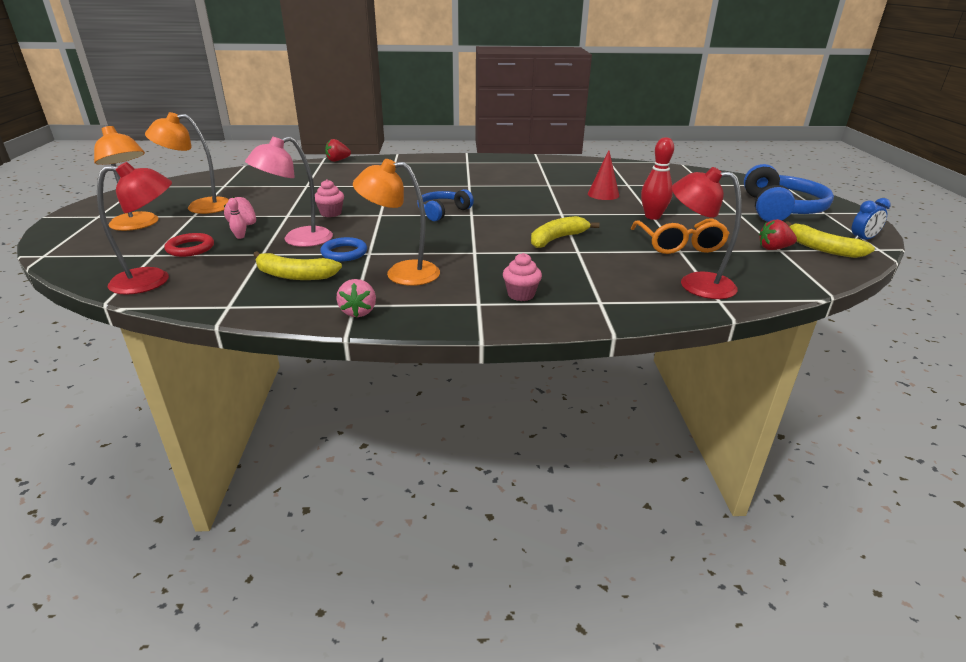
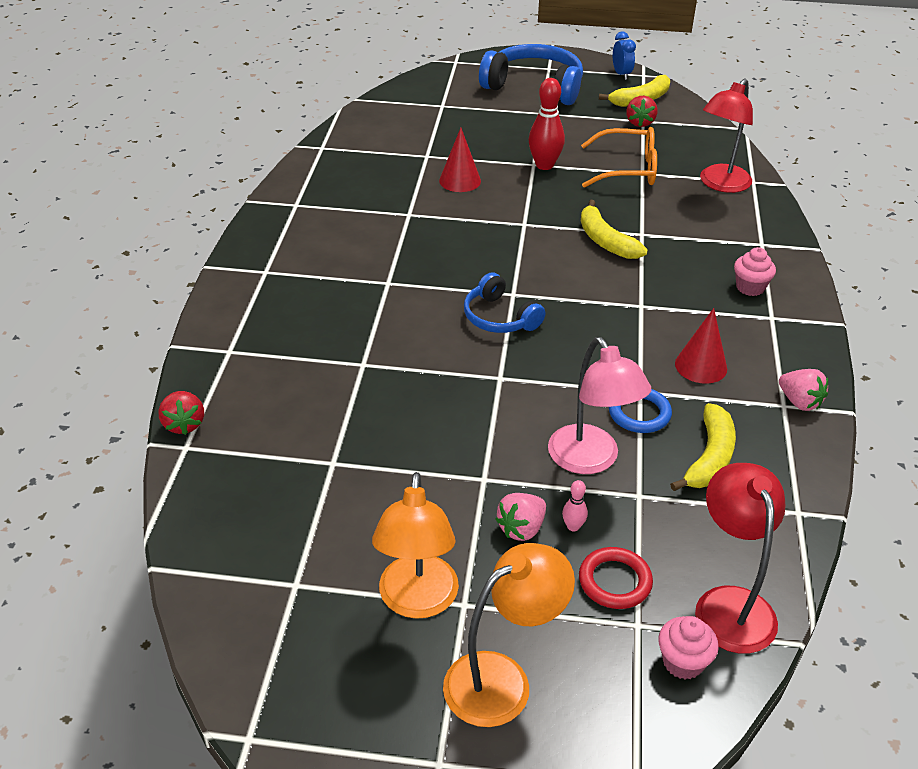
camera: 80 degrees left, 10 degrees up
(331, 213) = (485, 428): pink cupcake -> pink cupcake (683, 662)
(358, 312) = (799, 402): pink strawberry -> pink strawberry turned 45 degrees clockwise
(401, 273) = (701, 366): orange lamp -> red cone

